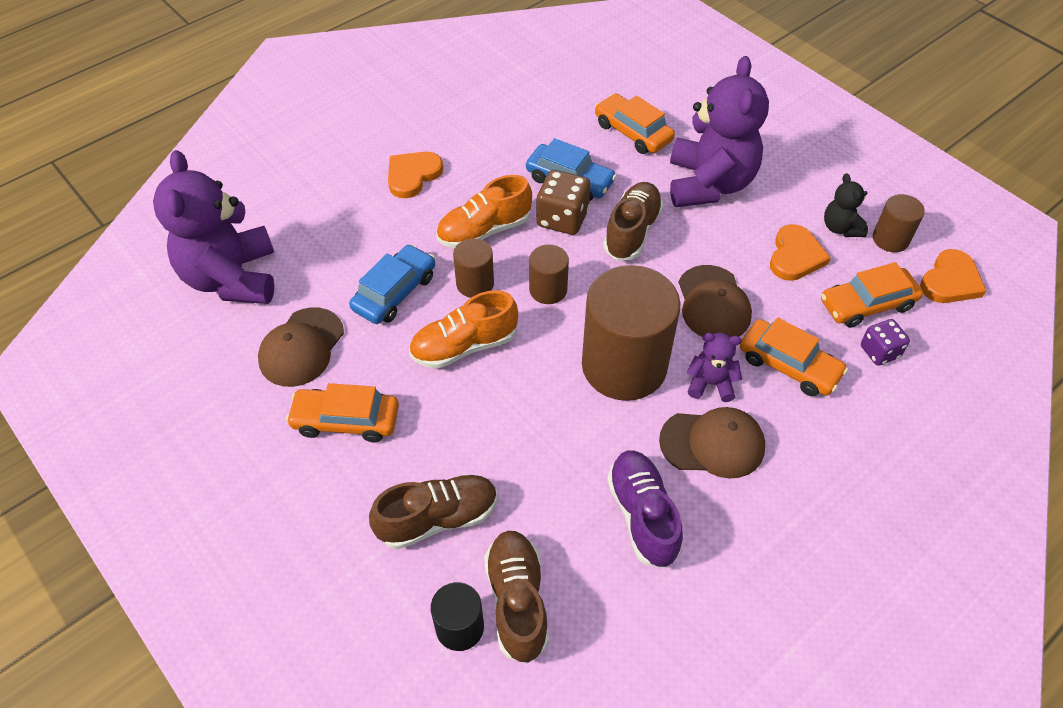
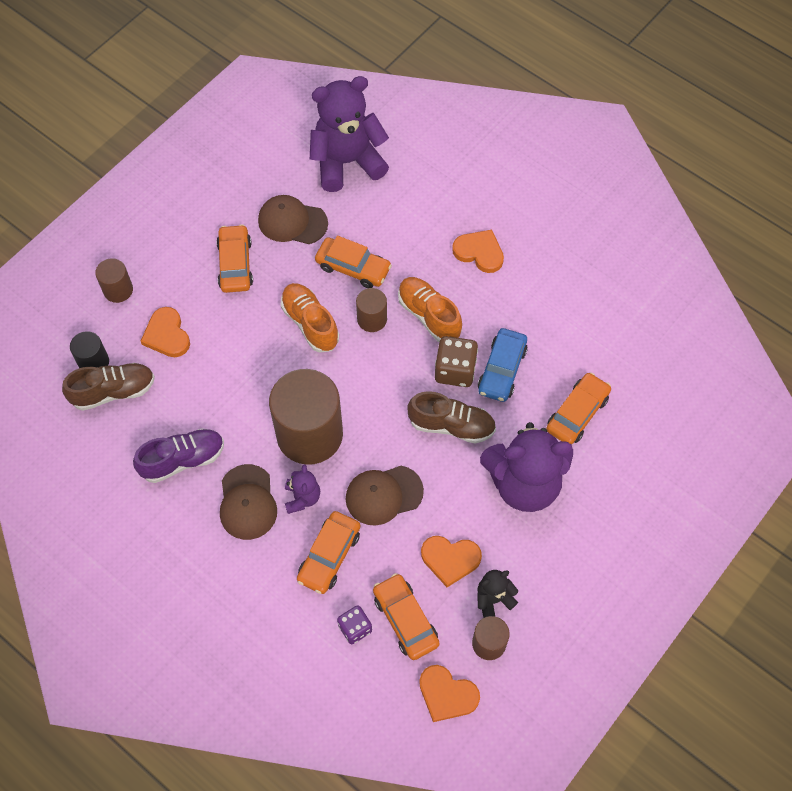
camera: 80 degrees right, 10 degrees up
(394, 292) = (353, 267): blue car -> orange car
(437, 519) = (167, 335): brown shoe -> orange heart
(548, 290) = (375, 371): brown cylinder -> brown cylinder (118, 290)

